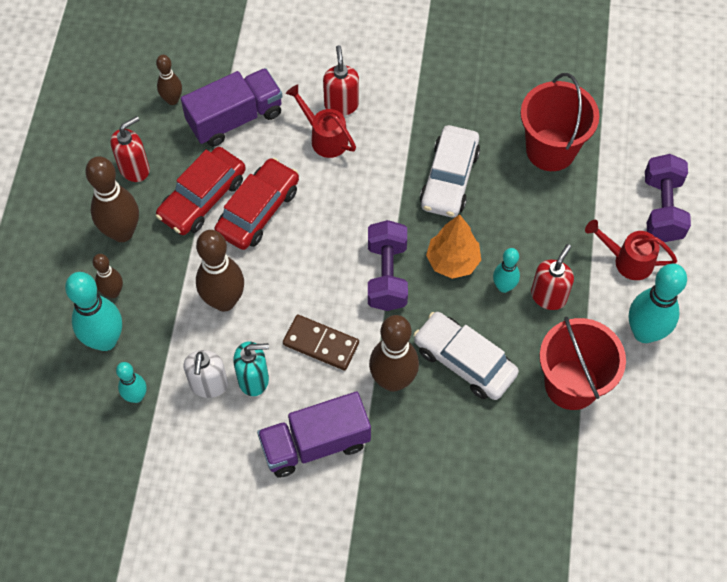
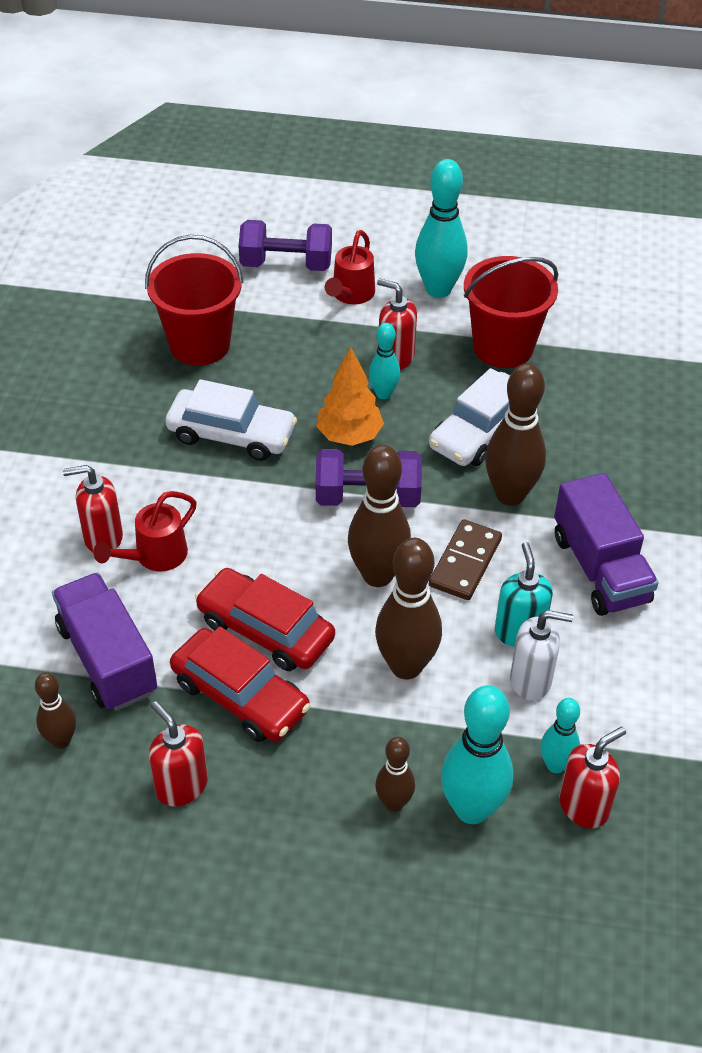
camera: 90 degrees left, 15 degrees down
(102, 412) = (584, 806): none -> red soap dispenser
(122, 232) = (293, 797): brown bowling pin -> brown bowling pin (377, 575)

